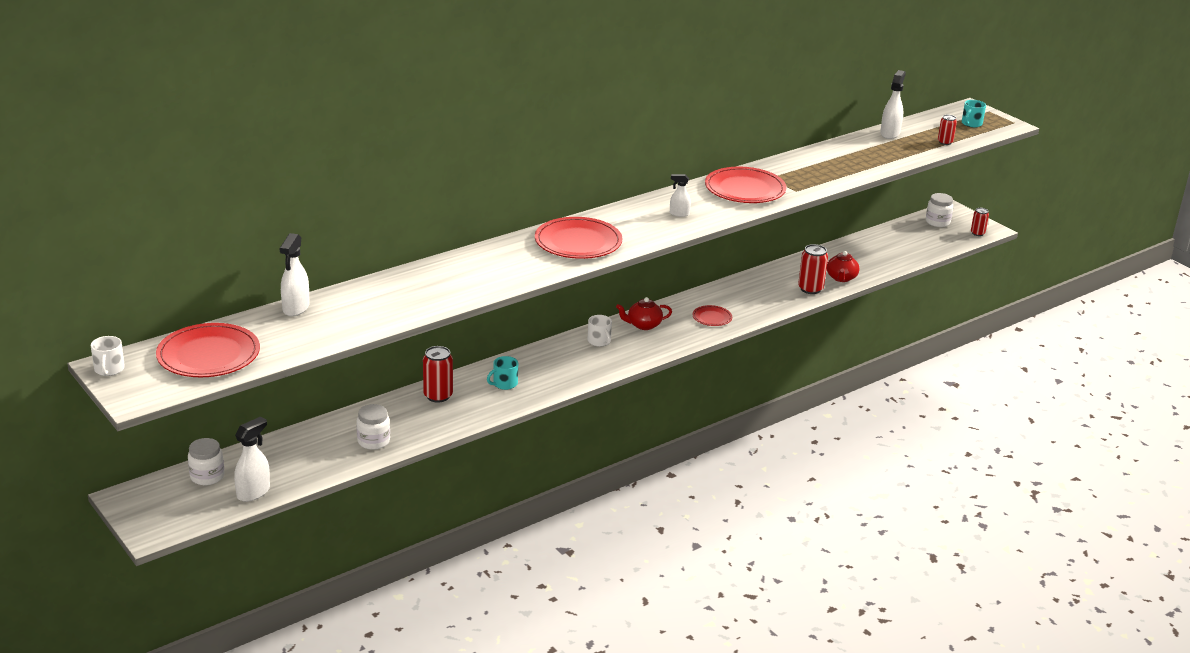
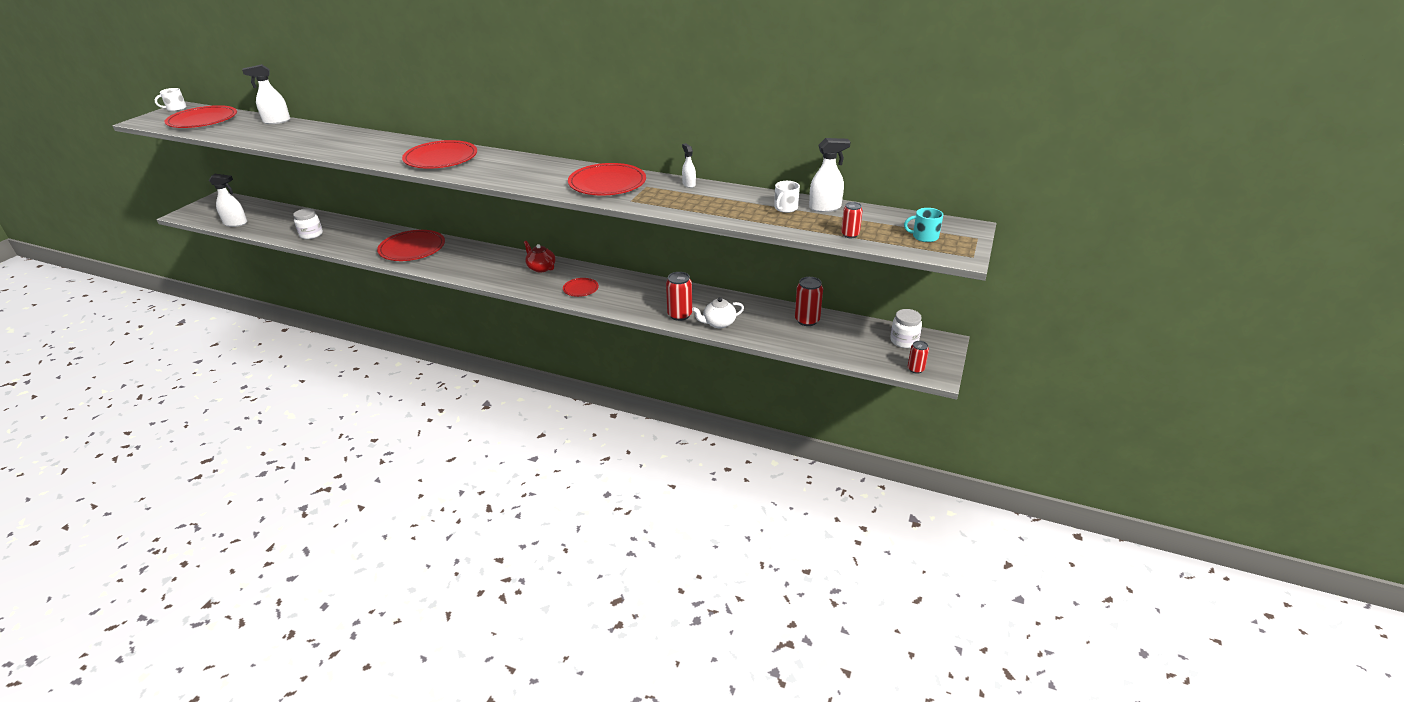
camera: 60 degrees right, 5 degrees up
(207, 476) = (248, 208): white jar -> none
(438, 396) = (380, 235): red can -> red can (807, 320)
(504, 384) = (412, 248): turquoise mug -> red plate
(599, 341) = (500, 260): white mug -> white mug (785, 208)
(679, 214) = (528, 174): white spray bottle -> white spray bottle (689, 184)
(841, 278) = (718, 323): red teapot -> white teapot

